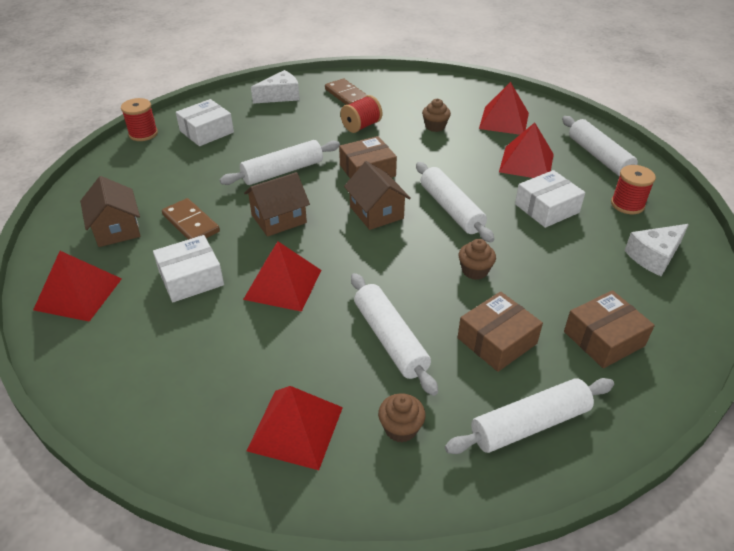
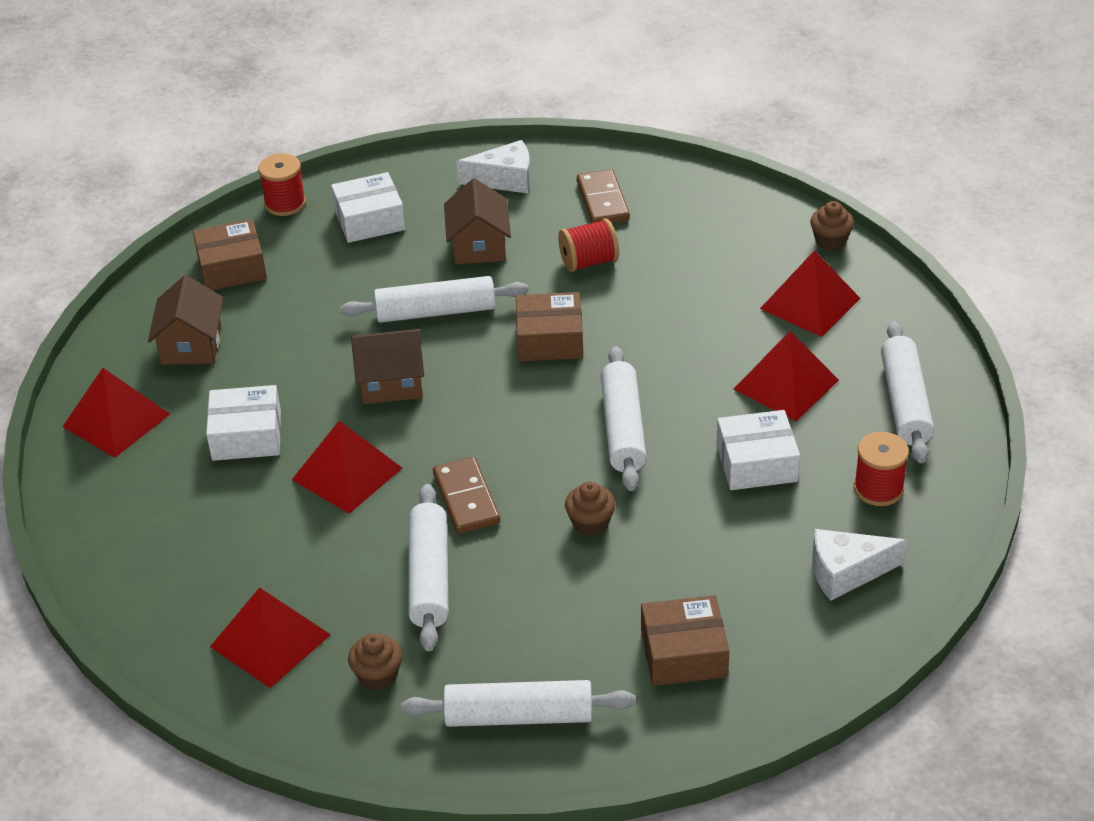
camera: 25 degrees right, 0 degrees up
(191, 223) = (281, 360): brown domino -> brown domino (466, 498)
(376, 212) = (520, 407): brown house -> brown house (479, 246)
(435, 126) = (696, 289): brown cupcake -> brown cupcake (830, 240)
(497, 341) = (552, 616): brown box -> brown box (232, 267)

